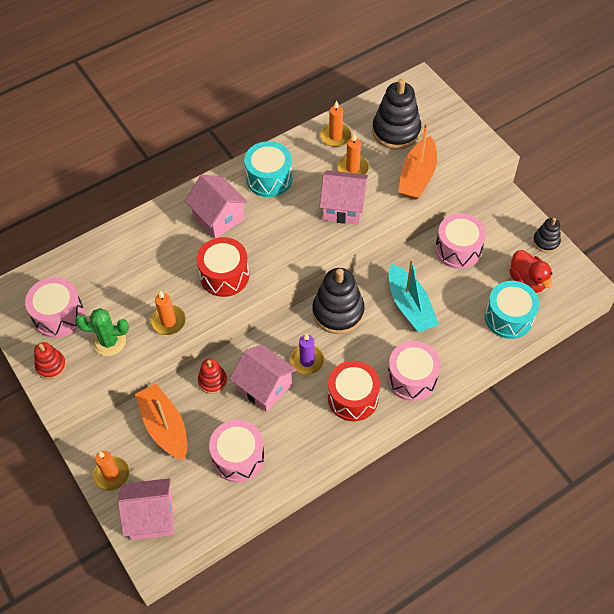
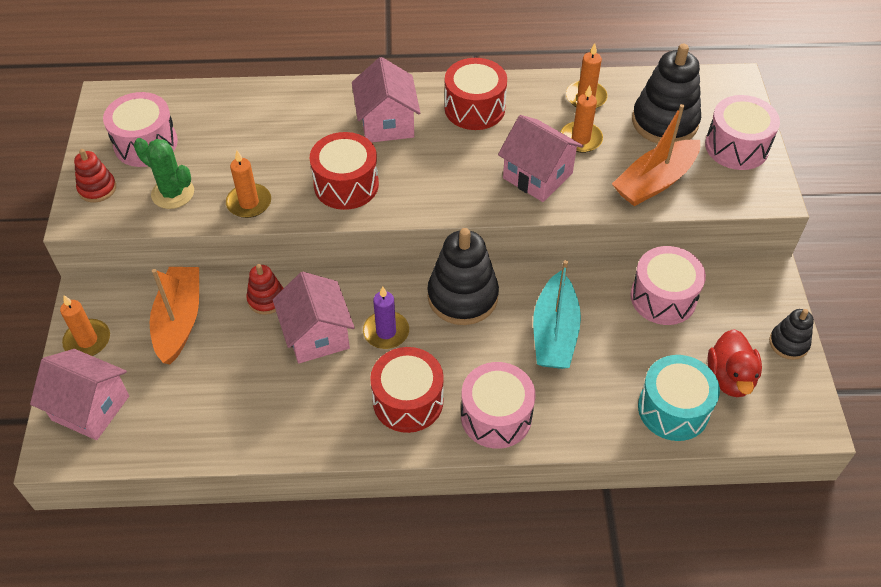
camera: 30 degrees right, 5 degrees down
(238, 457) = (230, 396): pink drum -> pink drum (736, 147)
(269, 178) = (474, 108): turquoise drum -> red drum

